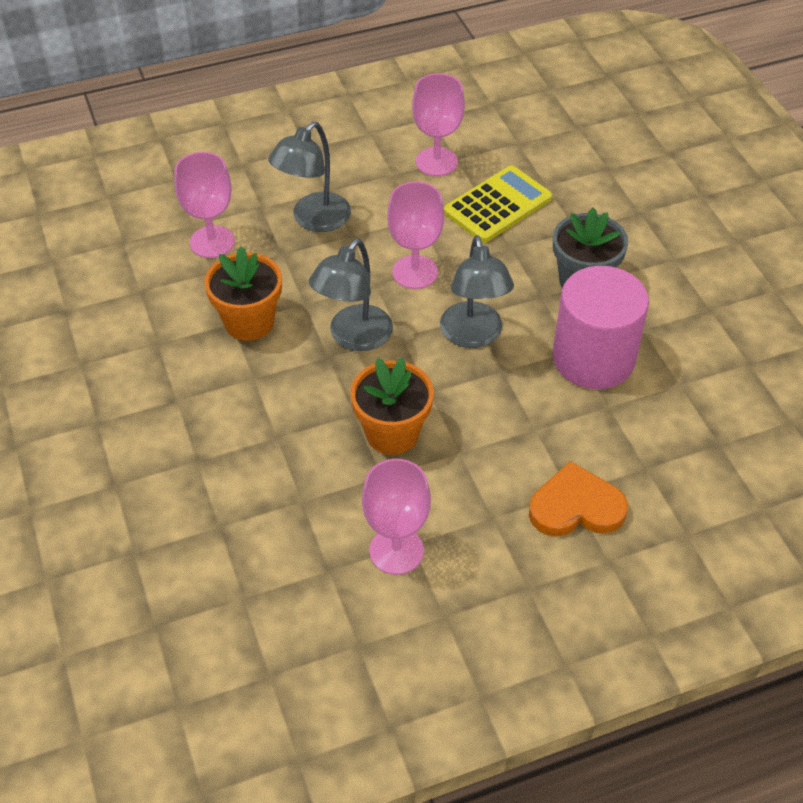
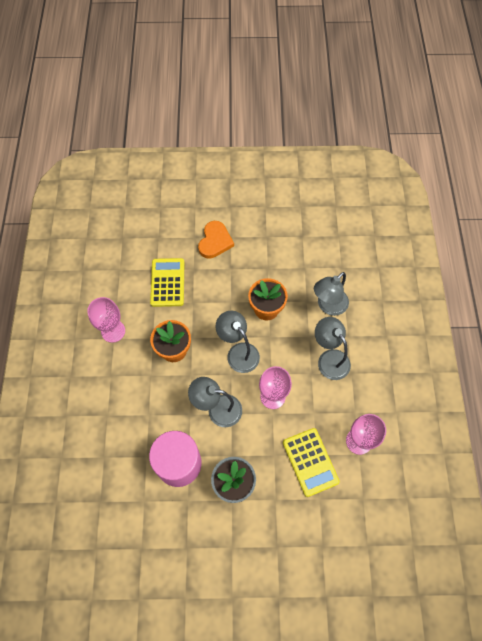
camera: 110 degrees right, 15 degrees up
(212, 242) = (328, 306): pink goblet -> grey lamp
(245, 494) = (167, 282): none -> yellow calculator
(576, 507) = (98, 414): orange heart -> orange heart (215, 241)

